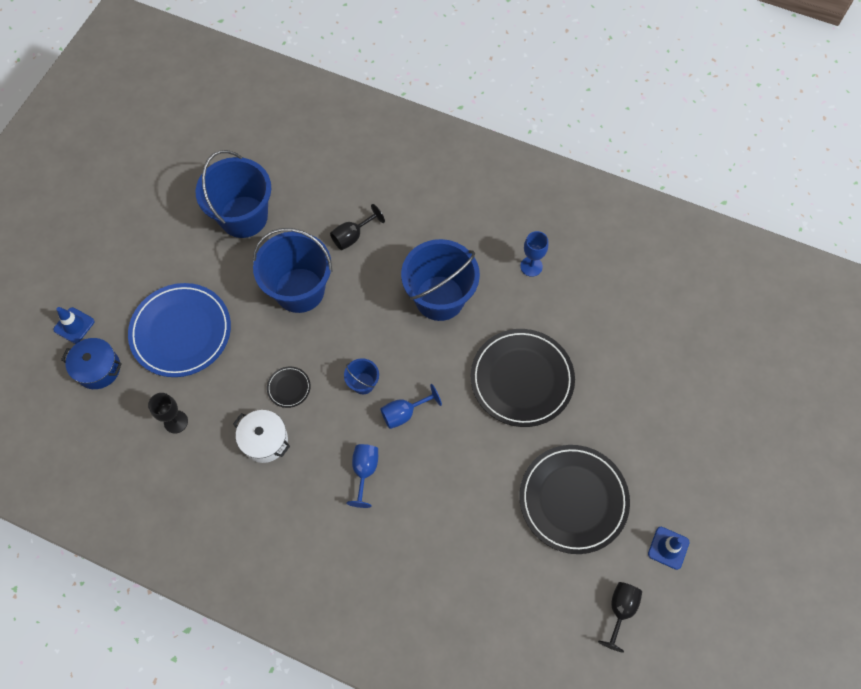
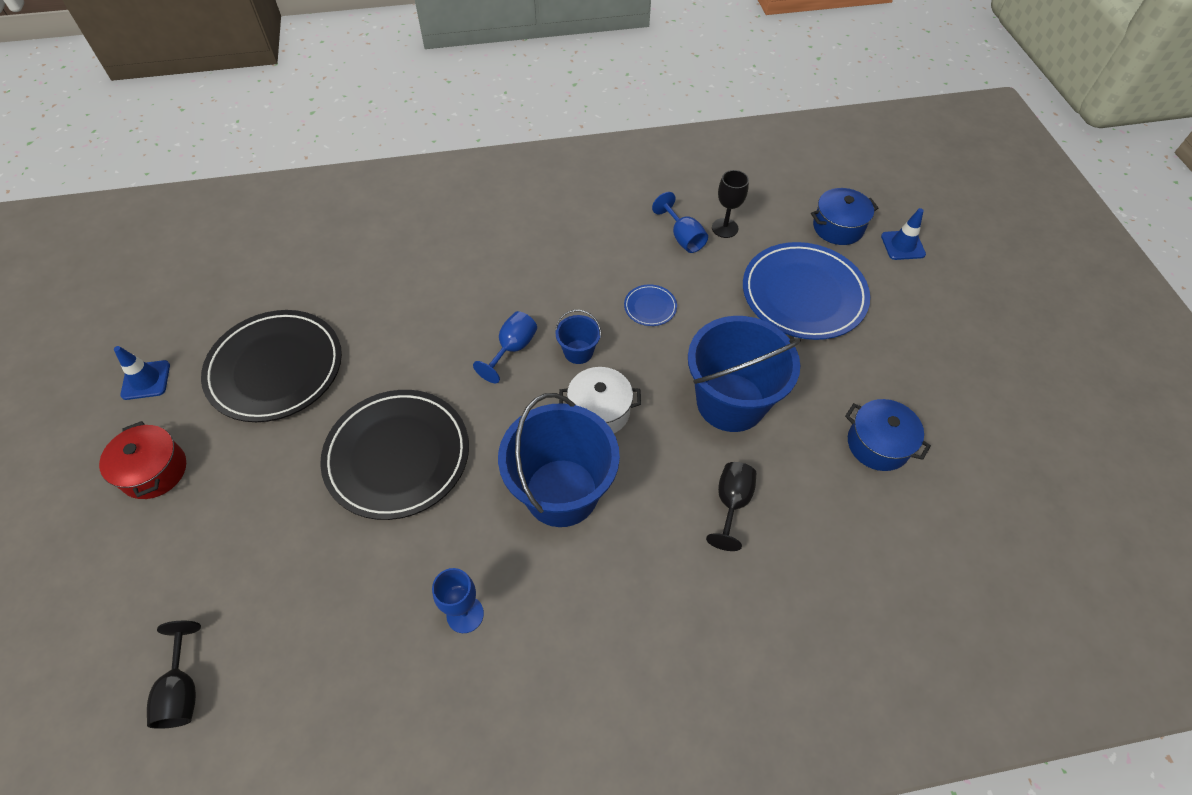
camera: 145 degrees right, 10 degrees down
(243, 217) = (878, 444): blue bucket -> blue pot
(265, 440) = (631, 256): white pot -> white pot (599, 411)
(289, 388) = (650, 307): black plate -> blue plate
(364, 471) = (515, 282): blue goblet -> blue goblet (683, 237)
(620, 610) = (186, 305): black goblet -> black goblet (182, 690)
(678, 462) = (154, 471): none -> red pot

